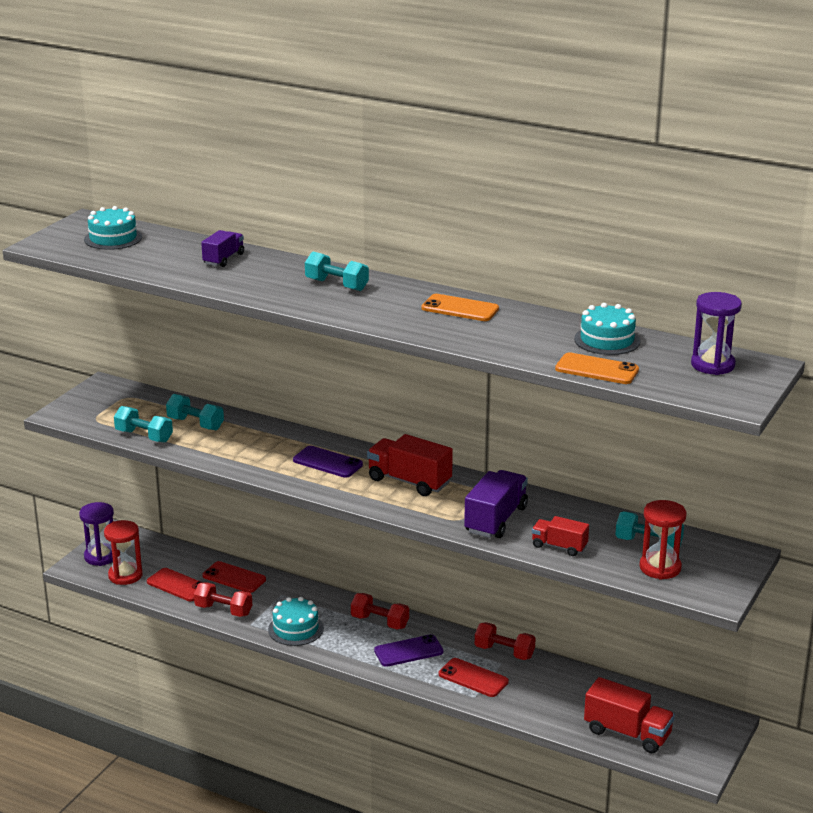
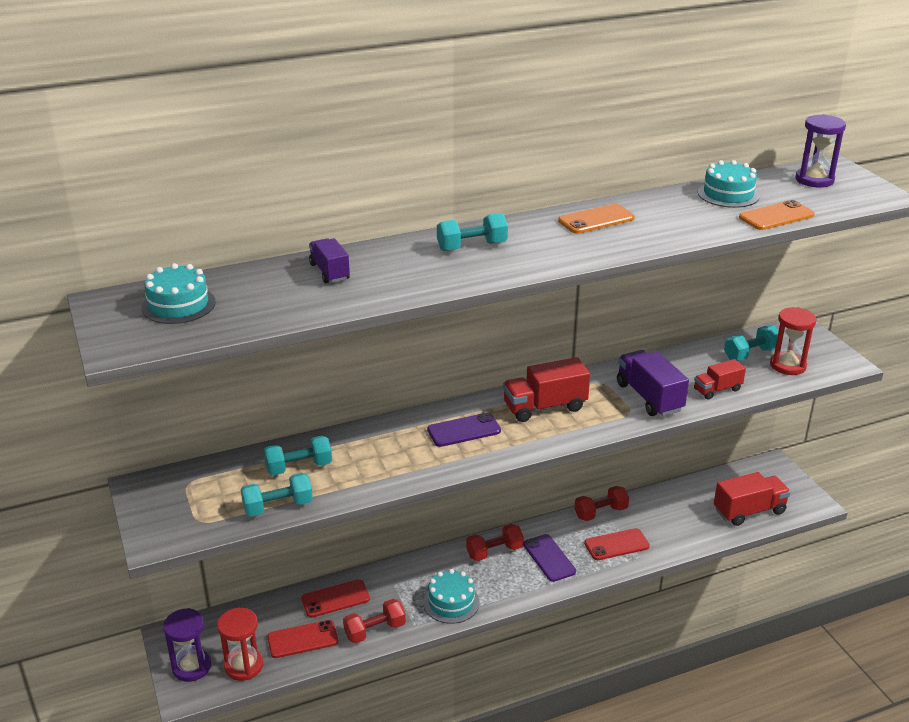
camera: 50 degrees left, 5 degrees up
(408, 651) = (549, 558): purple phone -> purple phone turned 45 degrees counterclockwise

